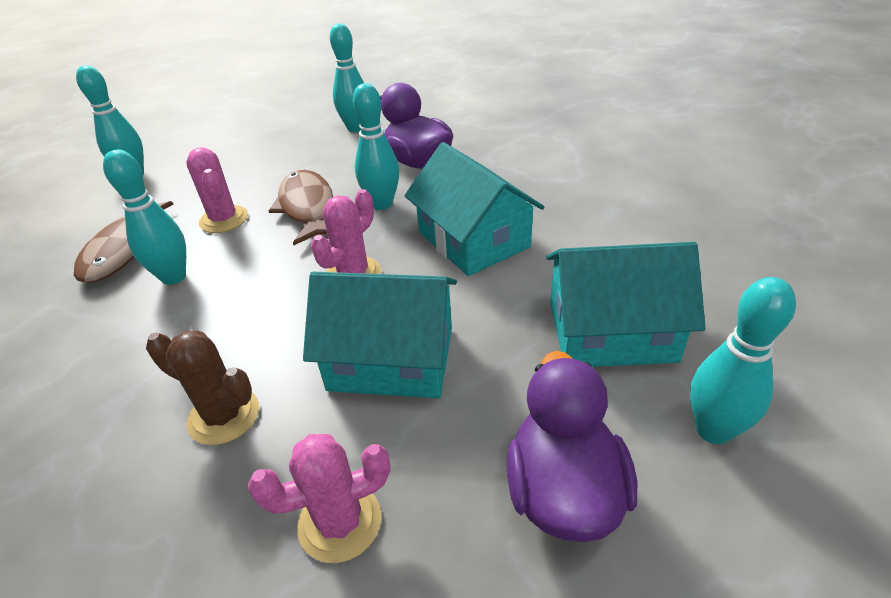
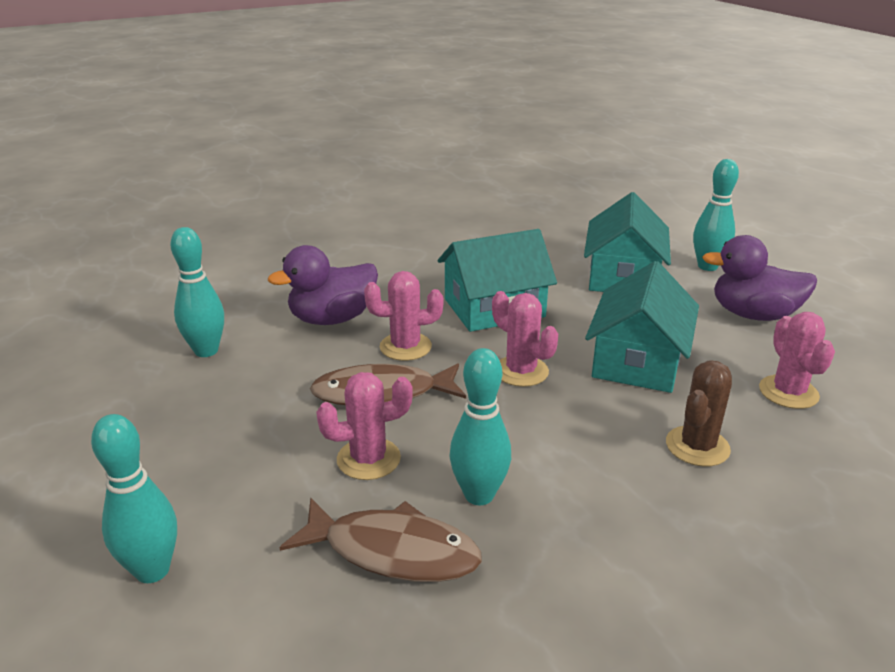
camera: 80 degrees left, 10 degrees down
(382, 204) = (405, 347): turquoise bowling pin -> pink cactus

